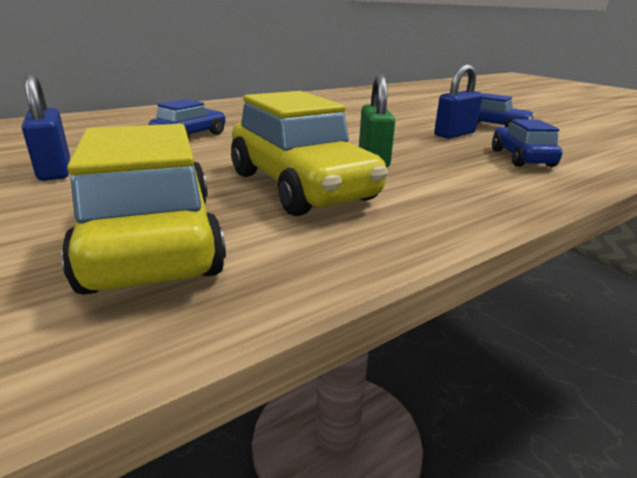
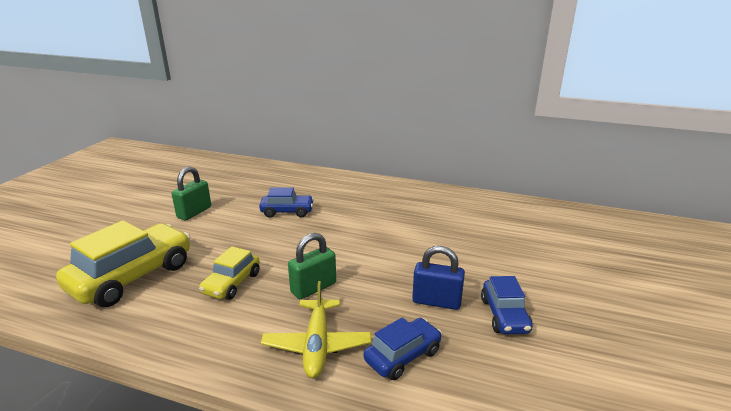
camera: 55 degrees right, 0 degrees up
(55, 170) = (194, 212): blue padlock -> green padlock
(301, 186) = (232, 283): yellow car -> yellow car, size x0.55
(477, 178) = (317, 345): none -> yellow plane

